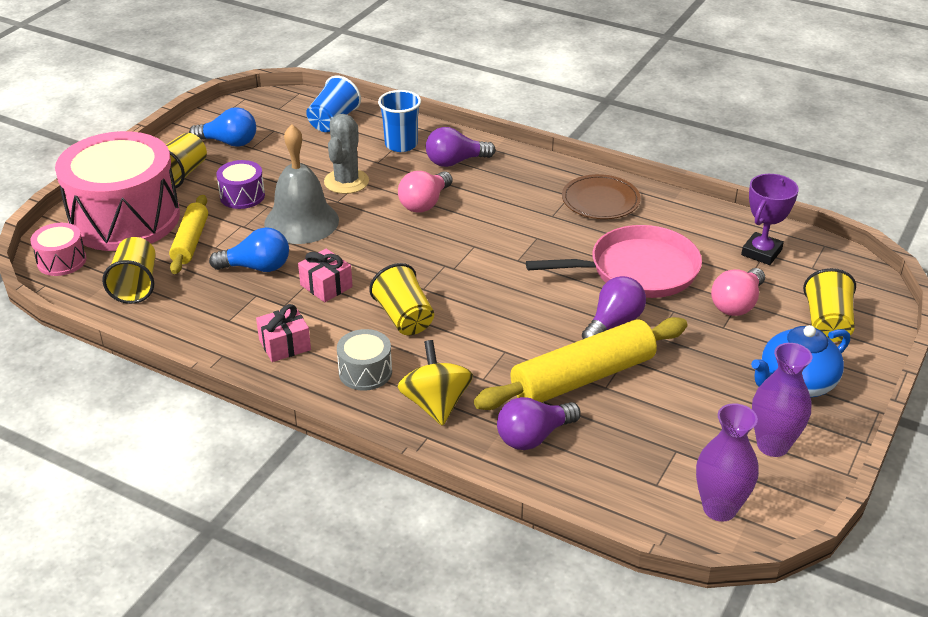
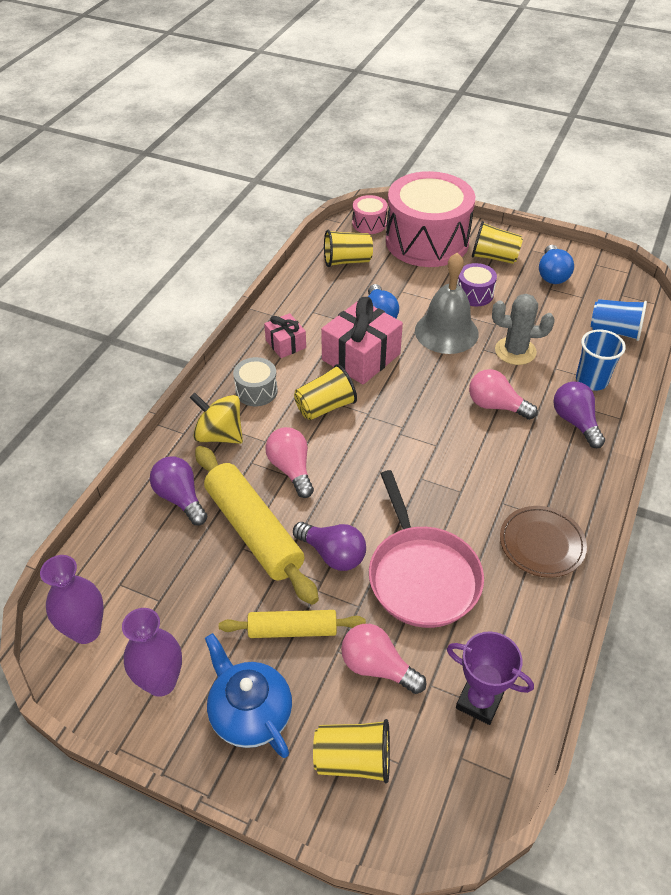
camera: 85 degrees right, 10 degrees up
(190, 241) = (405, 277): yellow rolling pin -> yellow rolling pin (292, 629)
(326, 286) = (361, 357): pink gift -> pink gift, size x1.83
(435, 404) = (219, 435): yellow spinning top -> yellow spinning top turned 135 degrees counterclockwise
(497, 347) = (291, 469): none -> pink light bulb

